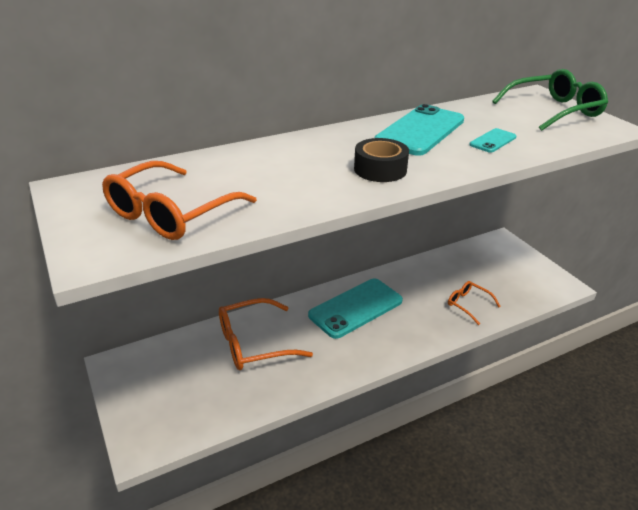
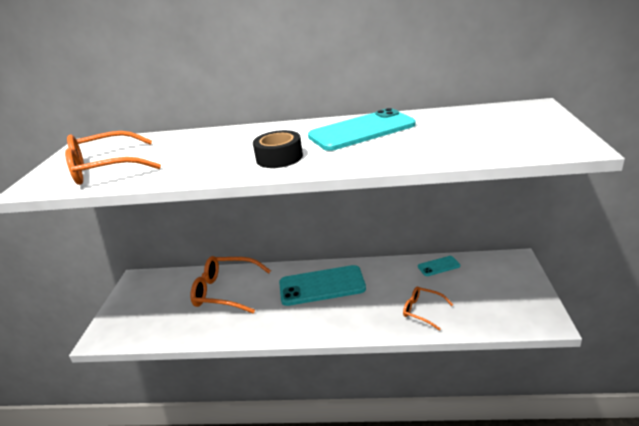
camera: 35 degrees right, 5 degrees down
(468, 305) = (422, 311): orange glasses -> orange glasses turned 45 degrees counterclockwise
(493, 141) = (414, 146): turquoise phone -> turquoise phone (438, 266)
(554, 111) = (527, 124): green glasses -> none

